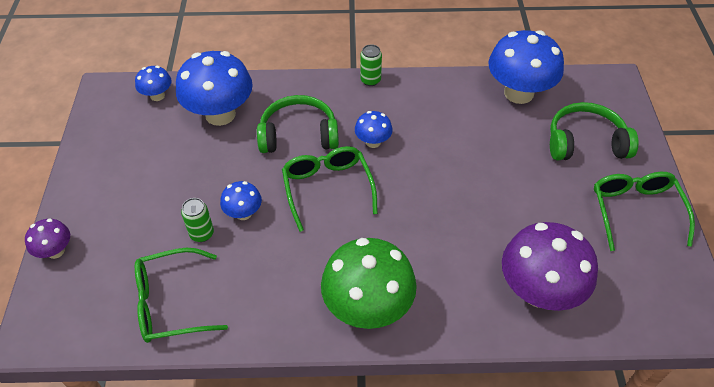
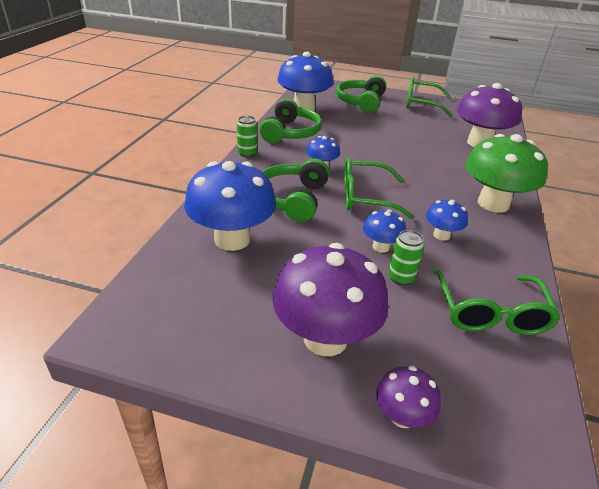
camera: 75 degrees left, 15 degrees down
(119, 197) = (325, 338): none -> purple mushroom
(157, 96) = (163, 282): blue mushroom -> blue mushroom (441, 235)
(440, 99) = (290, 133): none -> green headphones

